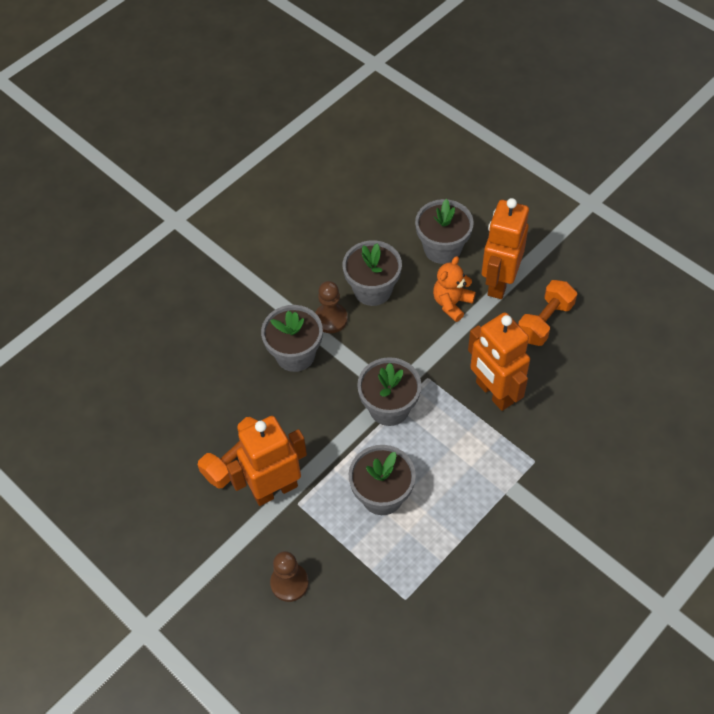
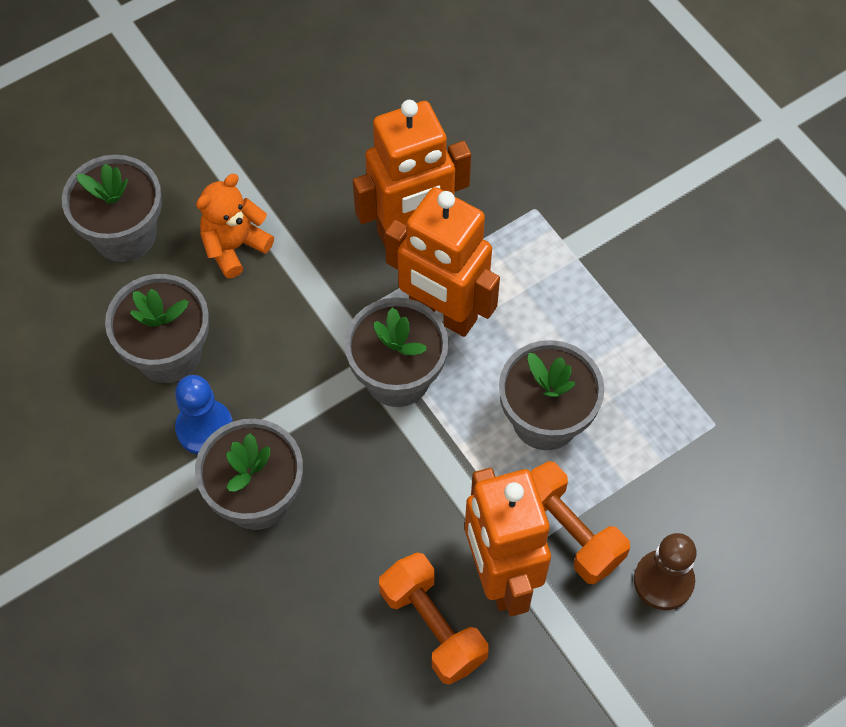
camera: 80 degrees left, 5 degrees up
(331, 319) = (205, 428): brown pawn -> blue pawn
(452, 303) = (234, 246): orange teddy bear -> orange teddy bear turned 90 degrees clockwise
(499, 282) = (218, 174): orange robot -> orange robot (442, 313)
(545, 321) = (309, 134): orange dumbbell -> orange dumbbell (568, 532)

